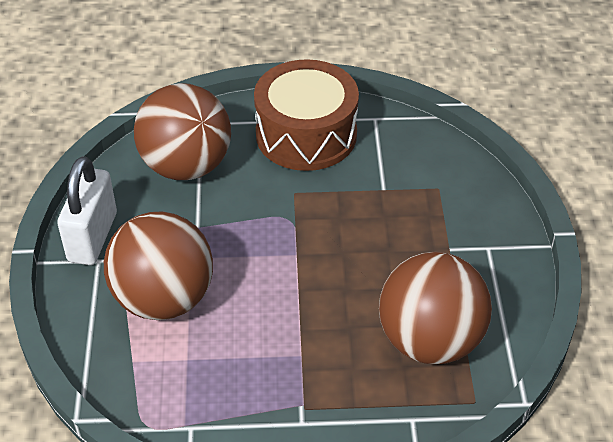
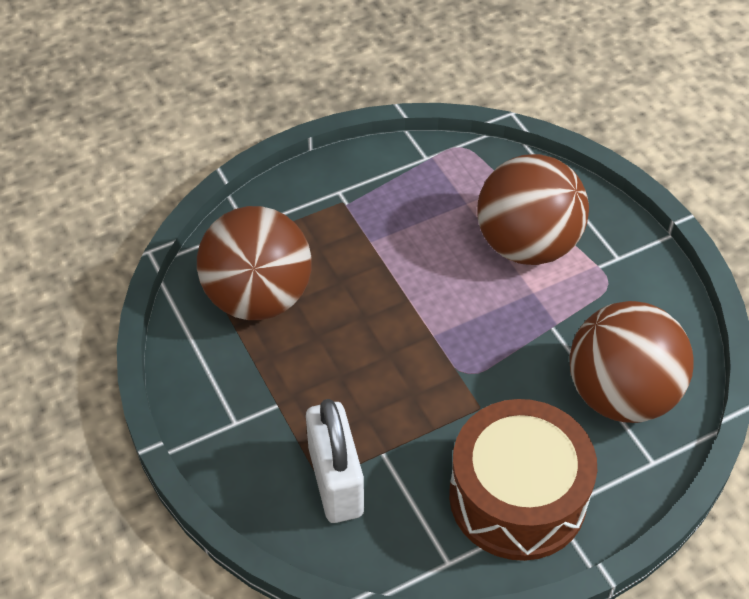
camera: 155 degrees right, 5 degrees up
(93, 237) = (643, 276): white padlock -> white padlock (335, 481)

